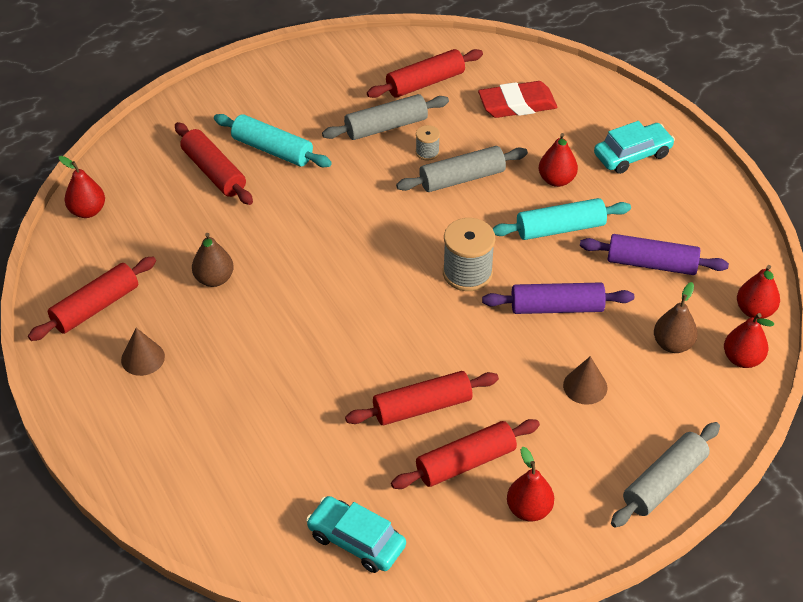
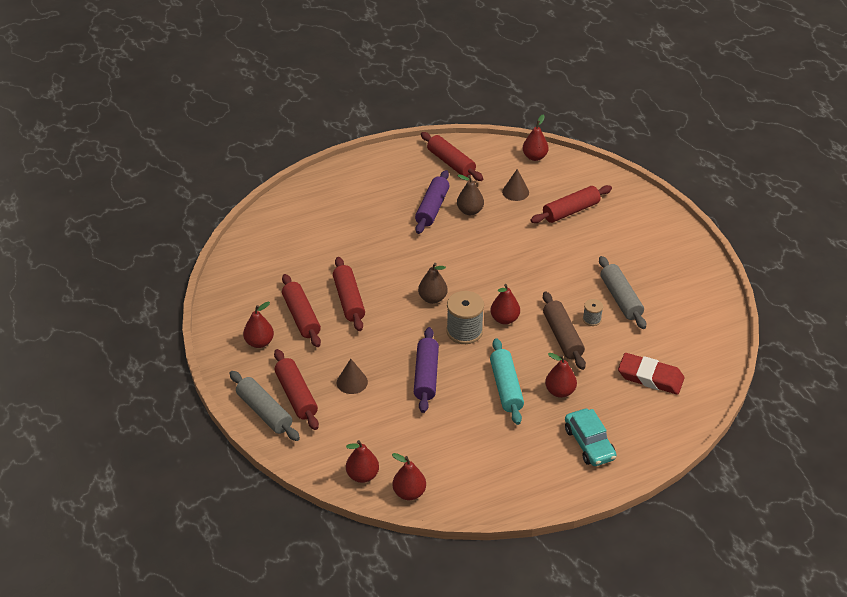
camera: 95 degrees right, 5 degrees down
(143, 358) = (407, 182): brown cone -> brown cone (515, 192)
(272, 150) = (593, 239): turquoise rolling pin -> none
(356, 541) = (256, 266): turquoise car -> none
(425, 83) = (674, 324): red rolling pin -> red rolling pin (296, 395)
(438, 233) = (504, 319): none -> red pear
(462, 178) = (562, 336): grey rolling pin -> brown rolling pin
(517, 104) = (650, 377): red eraser -> red eraser turned 60 degrees counterclockwise
(651, 263) = (464, 437): purple rolling pin -> purple rolling pin (432, 208)
(672, 344) = (382, 436): brown pear -> brown pear (432, 298)

